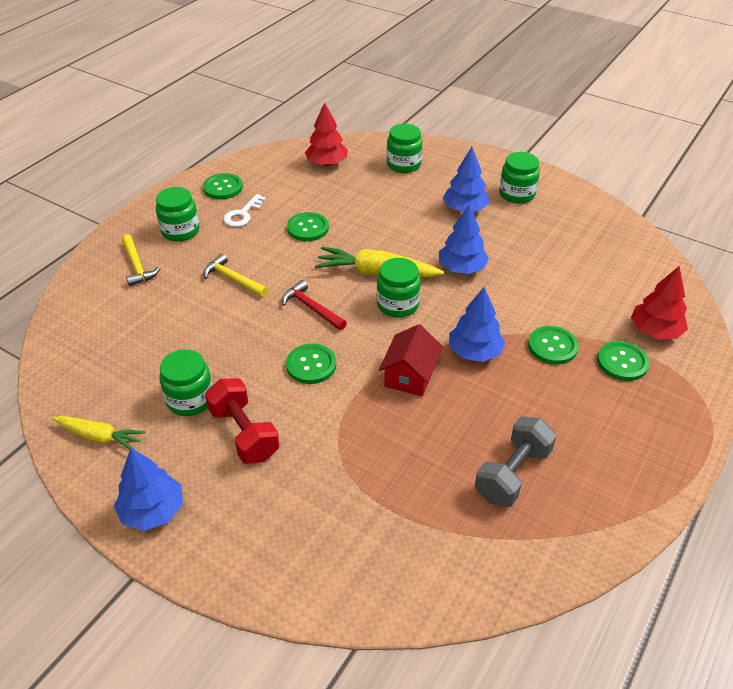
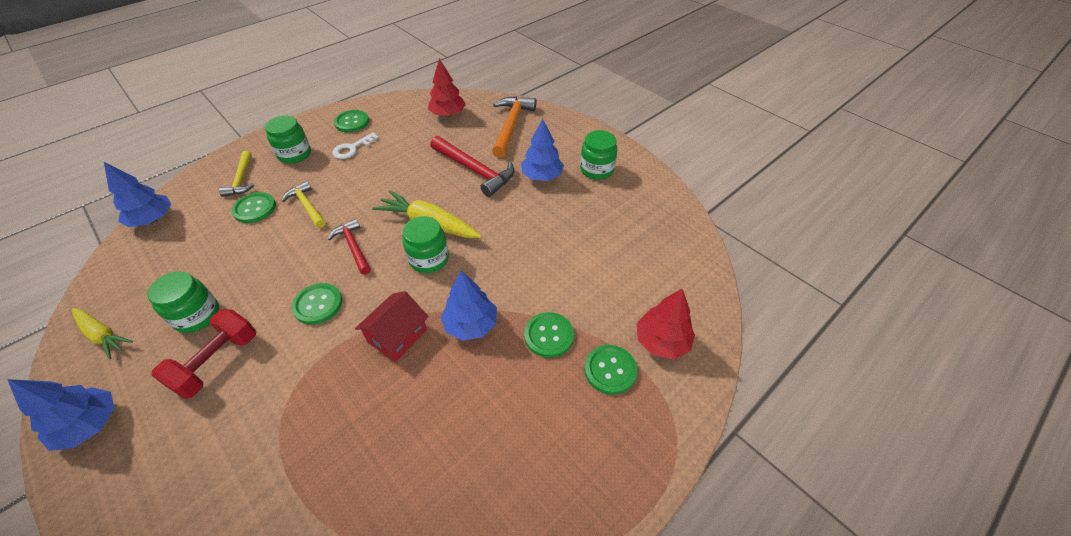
camera: 15 degrees right, 5 degrees up
(244, 433) = (217, 362): red dumbbell -> red dumbbell turned 45 degrees clockwise
(308, 228) = (397, 170): green button -> green button (254, 209)
(392, 215) = (475, 170): none -> red hammer
(403, 164) = (511, 126): green jar -> orange hammer
(461, 268) = (507, 234): blue tree -> blue tree (152, 219)
(512, 474) = (431, 476): grey dumbbell -> none

